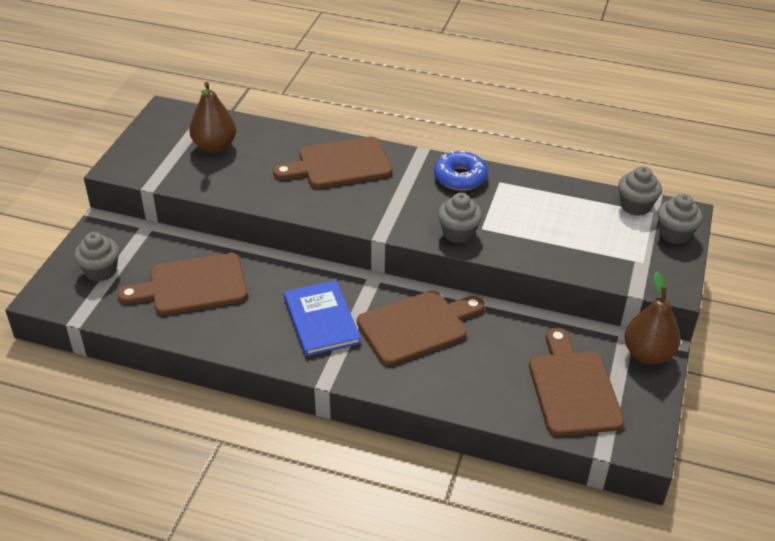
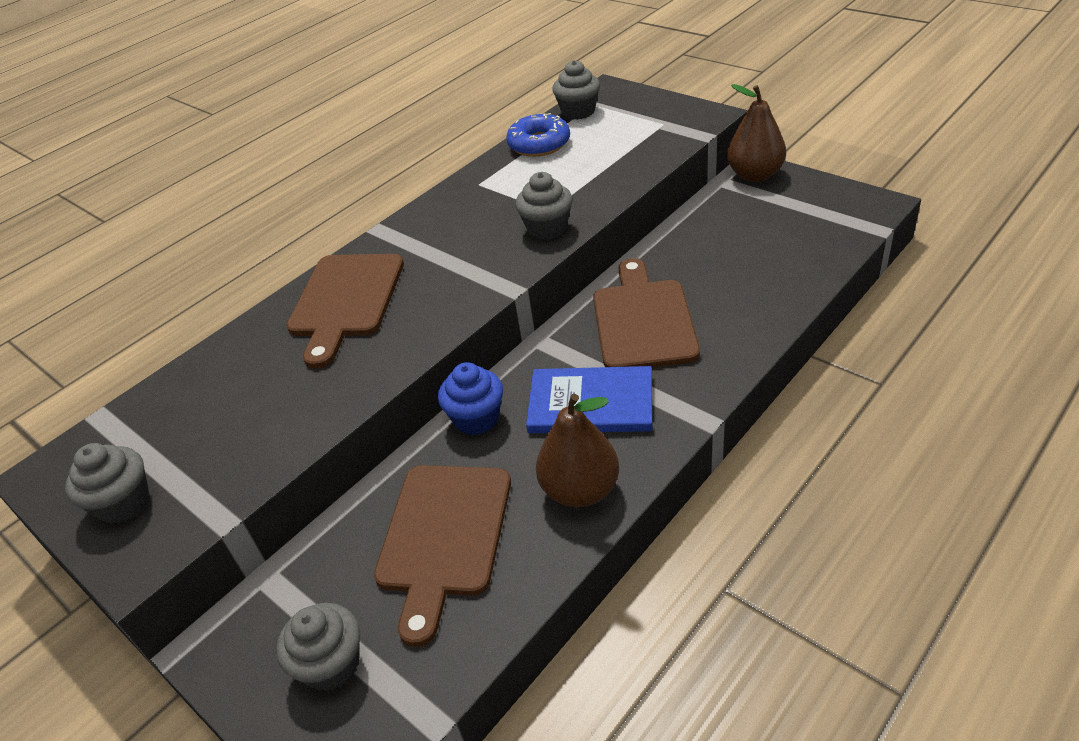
camera: 60 degrees left, 0 degrees up
(214, 146) = (195, 423): brown pear -> brown pear (580, 490)
(289, 270) = (476, 418): none -> blue cupcake
(460, 177) = (450, 209): blue donut -> blue donut (539, 144)
(572, 388) = (785, 229): brown cutting board -> none
(674, 234) = (633, 99): grey cupcake -> grey cupcake (124, 503)

